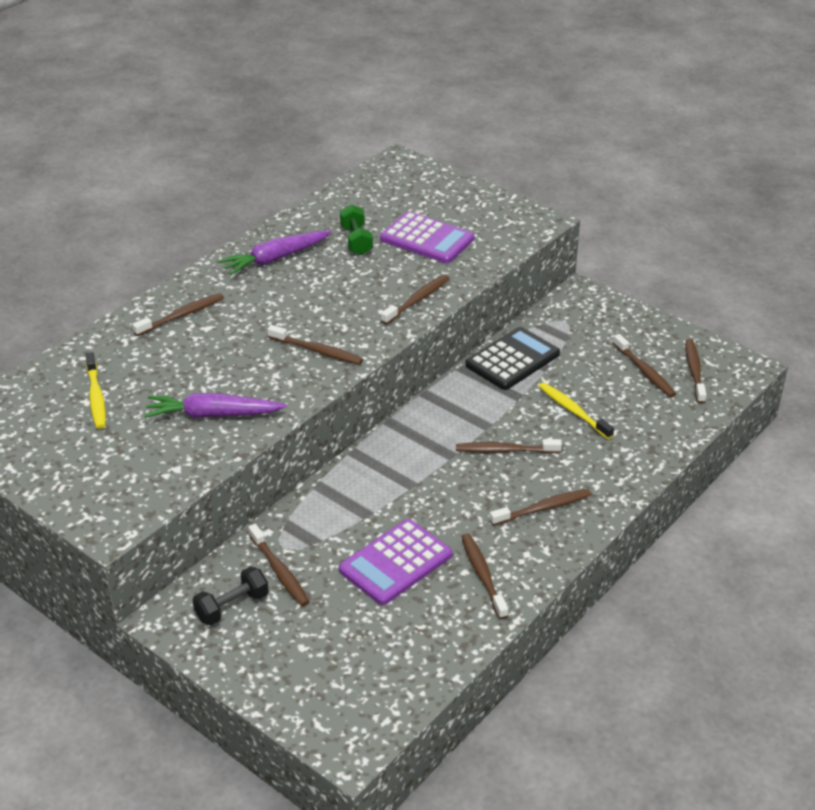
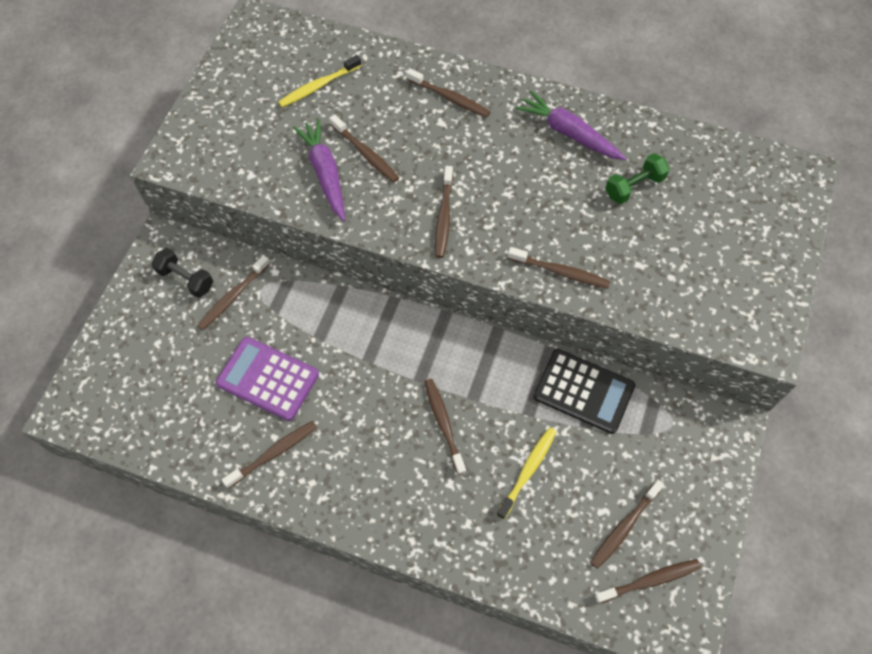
camera: 70 degrees right, 25 degrees up
(427, 239) = (671, 246): purple calculator -> none
(543, 508) = (375, 480): brown toothbrush -> brown toothbrush (365, 153)

